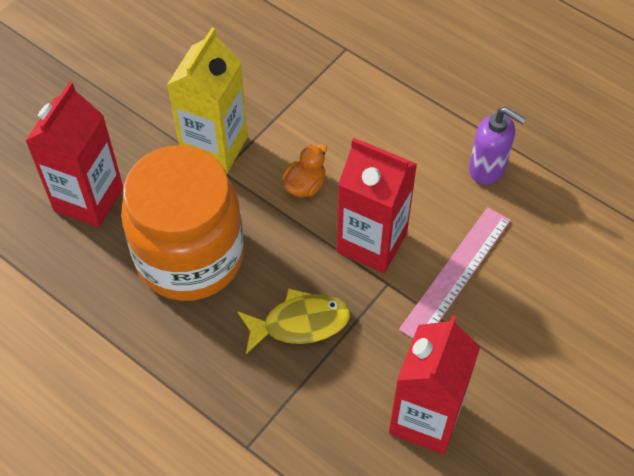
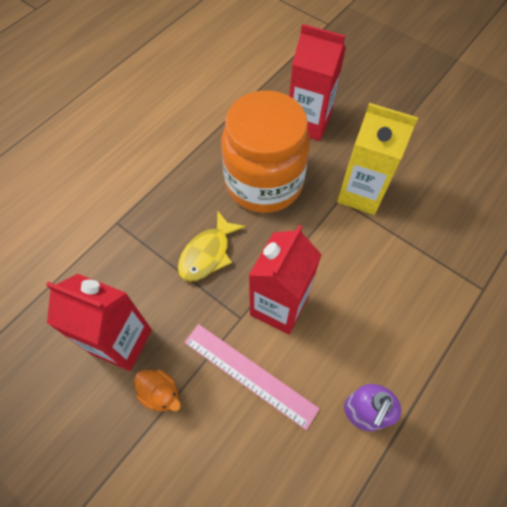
camera: 90 degrees right, 5 degrees up
(300, 323) = (207, 253): yellow fish -> yellow fish turned 45 degrees clockwise
(305, 185) = (331, 256): orange duck -> orange duck (160, 393)

